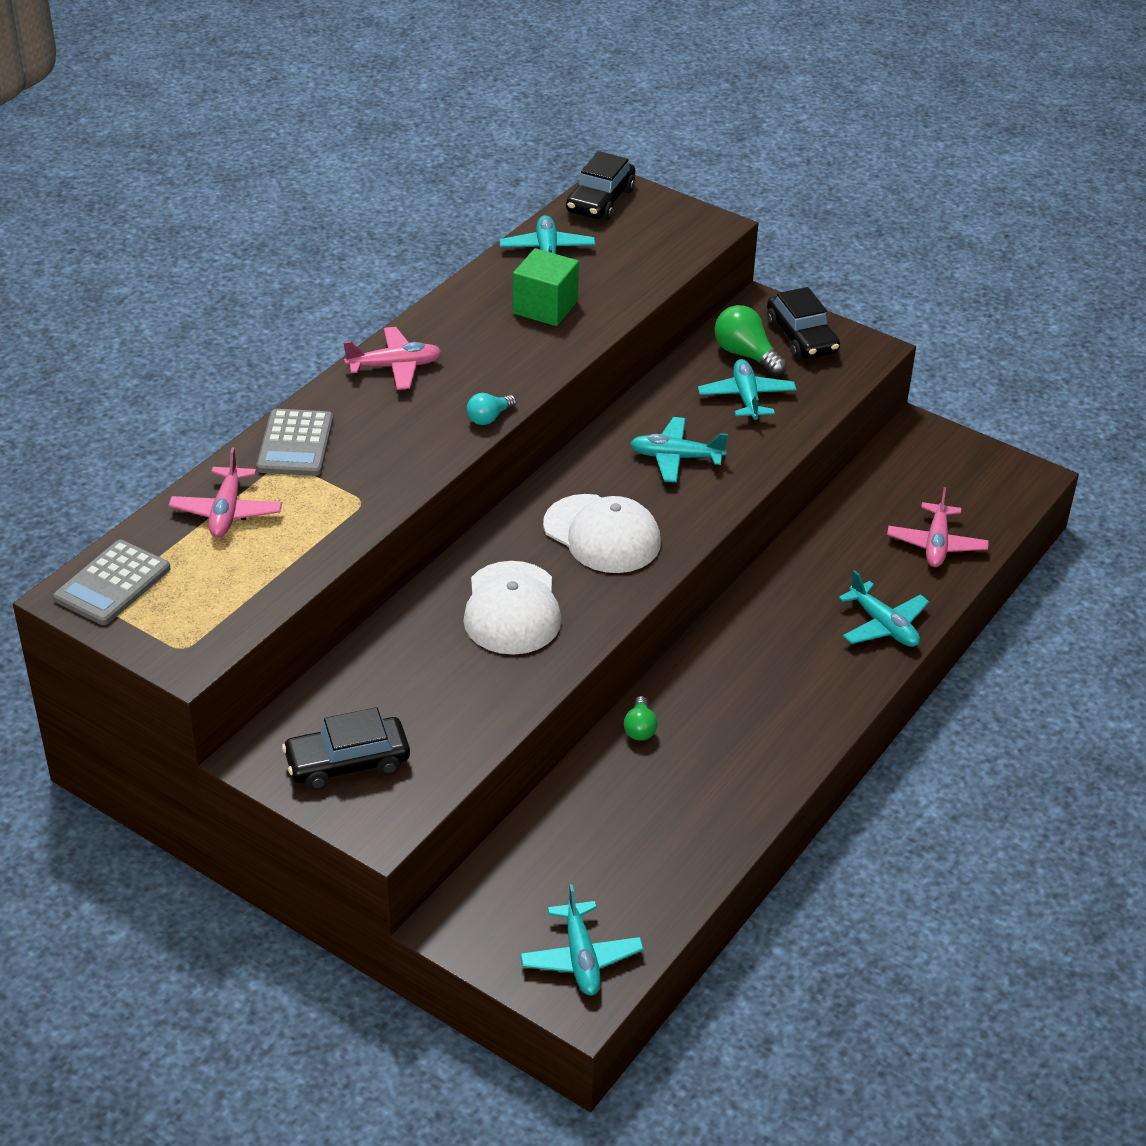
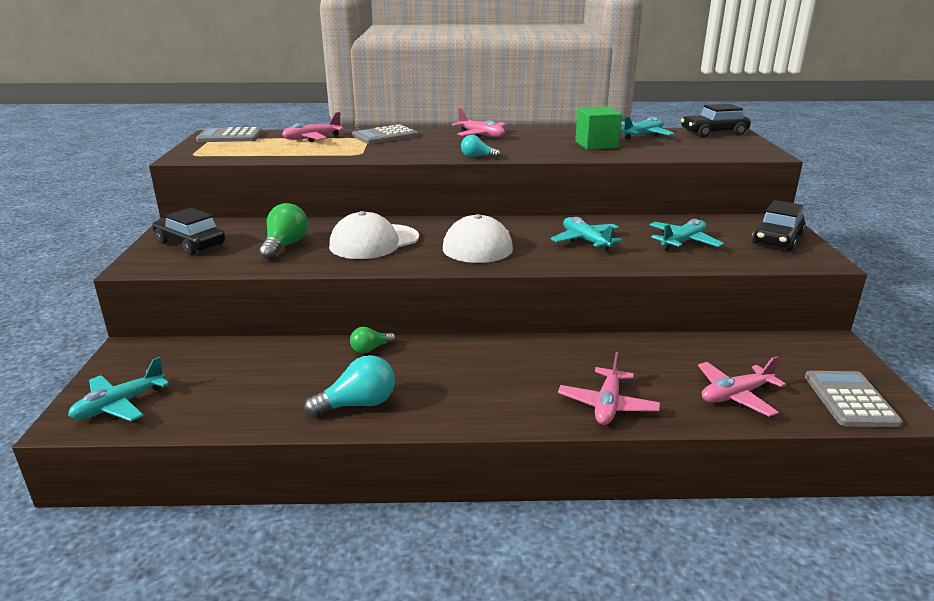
camera: 55 degrees right, 15 degrees down
(739, 781) = (358, 404): none -> turquoise light bulb
(746, 355) = (721, 230): green light bulb -> green light bulb (285, 246)
(883, 625) = (607, 405): turquoise plane -> pink plane
(996, 488) = (850, 399): none -> grey calculator

